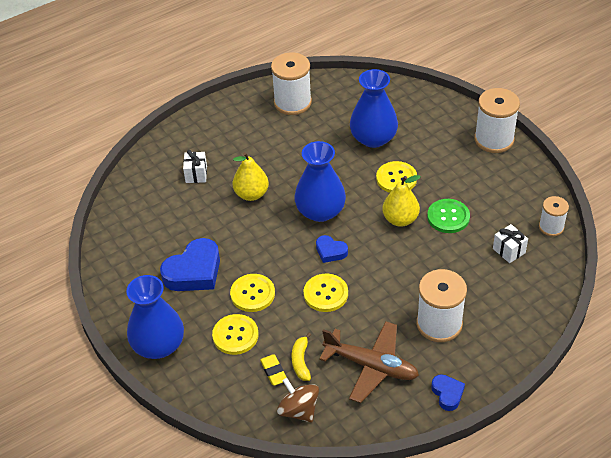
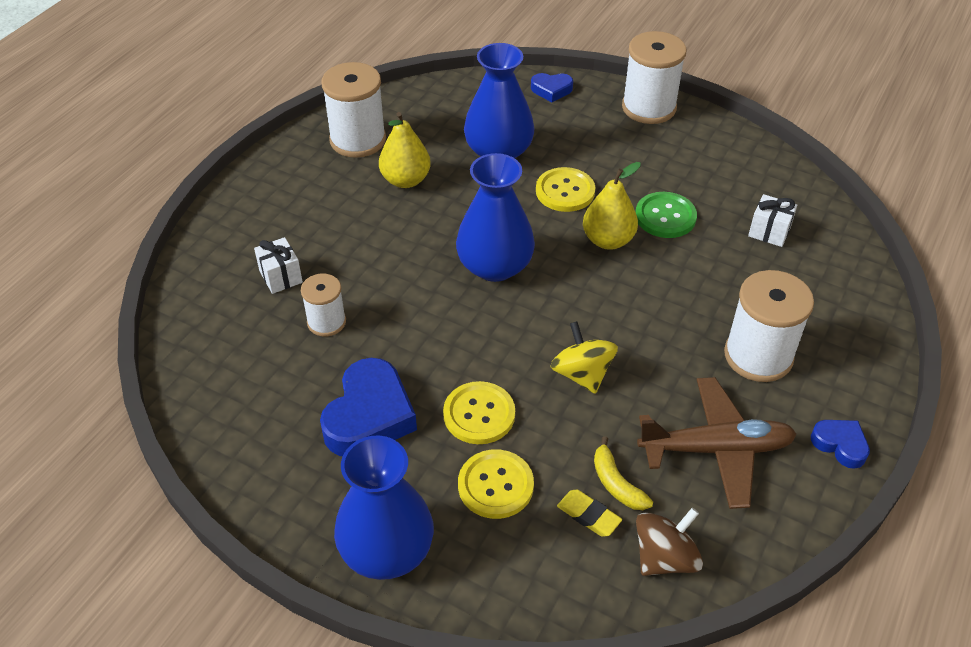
camera: 30 degrees left, 0 degrees up
(251, 194) = (381, 276): yellow pear -> yellow pear (405, 180)
(298, 410) = (665, 557): brown spinning top -> brown spinning top turned 120 degrees clockwise
(325, 294) = (582, 374): yellow button -> yellow spinning top
(330, 251) = (547, 314): blue heart -> blue heart (551, 90)
(551, 227) = (794, 187): white spool -> white spool (326, 322)

